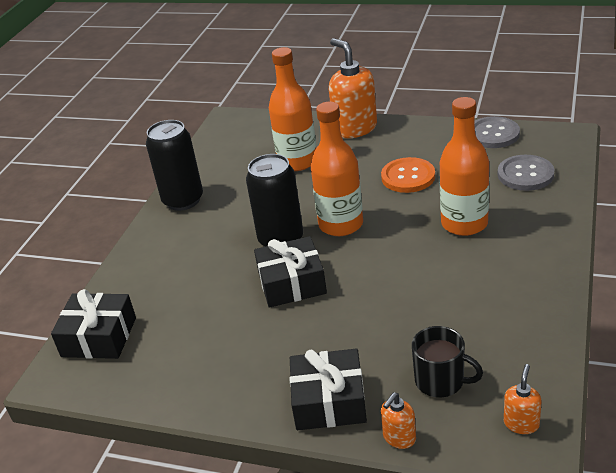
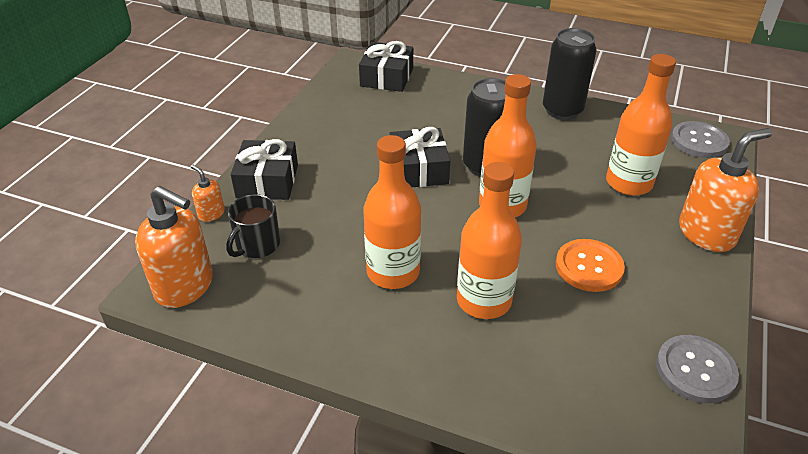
camera: 90 degrees right, 5 degrees up
(448, 277) = (393, 272): none -> orange bottle
(521, 423) = (185, 286): orange soap dispenser -> orange soap dispenser, size x2.09
(525, 174) = (583, 383): grey button -> grey button (699, 141)

